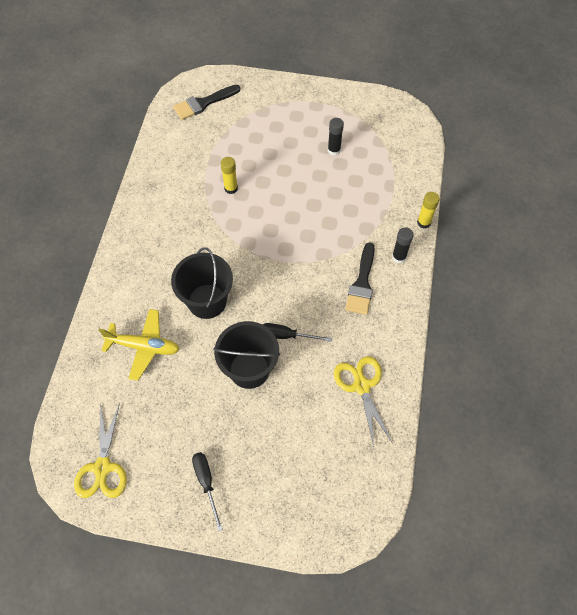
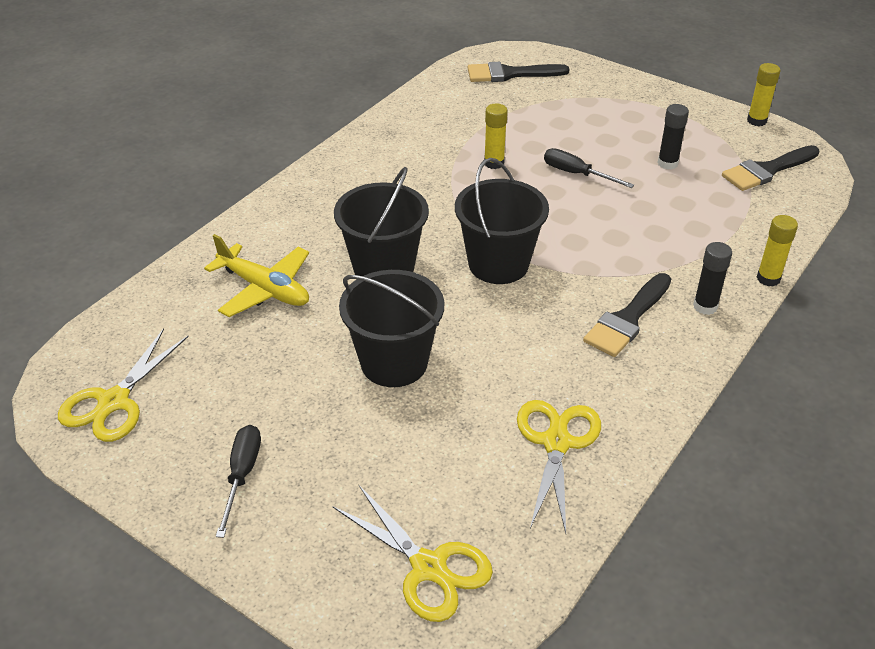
camera: 25 degrees right, 20 degrees down
(272, 271) = (498, 264): none -> black bucket
(286, 335) = (474, 342): black screwdriver -> black screwdriver (576, 174)
(334, 493) = (429, 567): none -> yellow scissors
(370, 94) = (756, 121): none -> yellow glue stick
(392, 135) = (767, 170): none -> black brush

